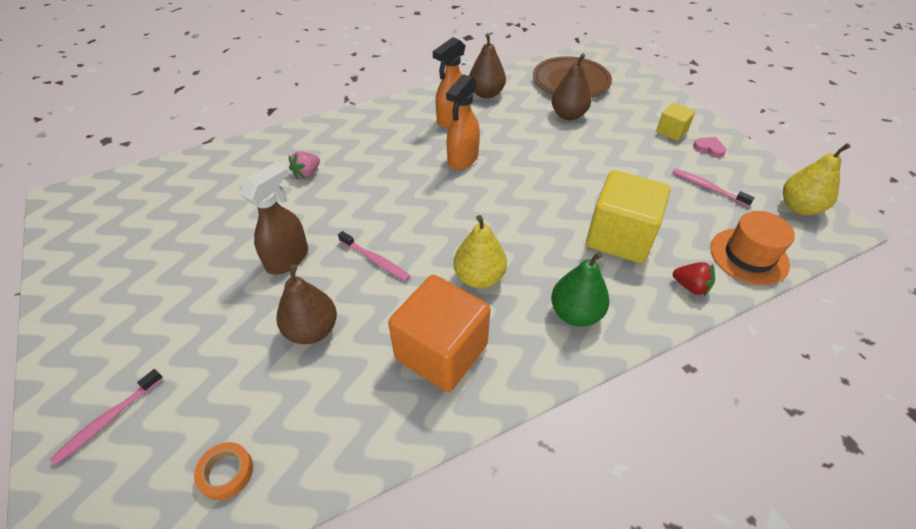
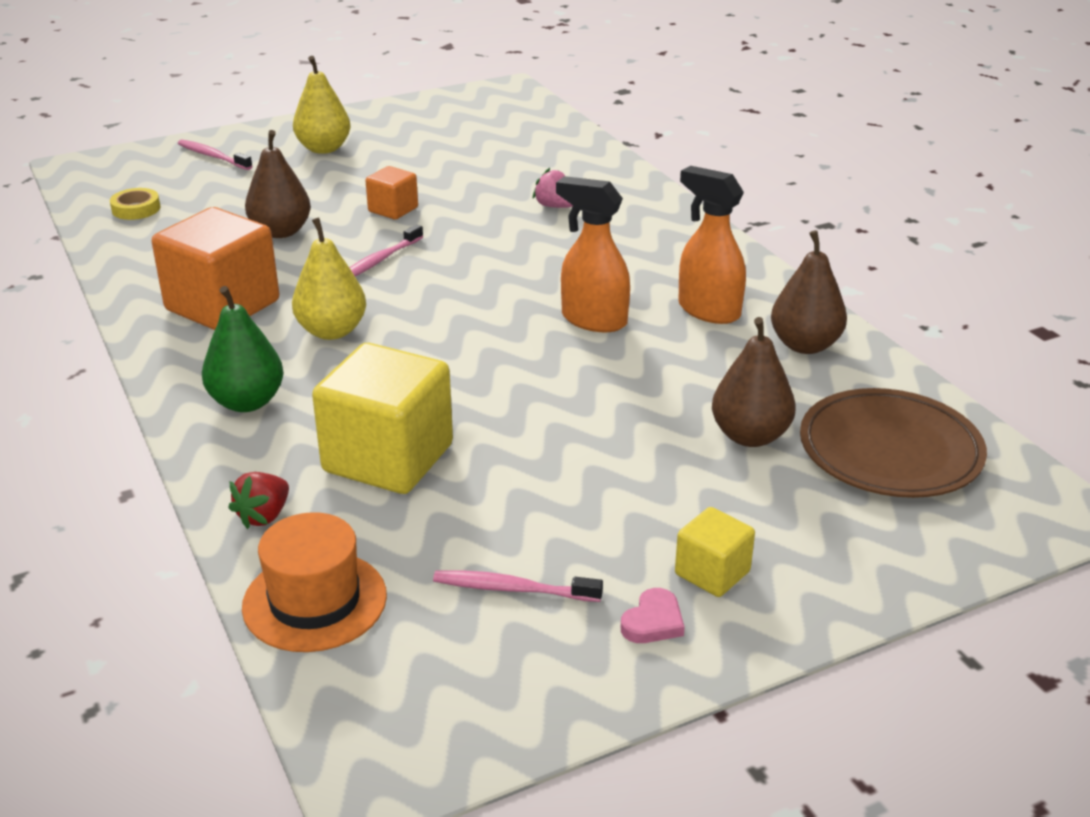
camera: 90 degrees right, 15 degrees down
(226, 472) = (136, 209): orange tape -> yellow tape
(288, 259) = (393, 209): brown spray bottle -> orange cube
(707, 188) = (513, 589): pink toothbrush -> pink toothbrush turned 120 degrees counterclockwise
(799, 207) = (440, 719): yellow pear -> yellow pear (324, 148)

